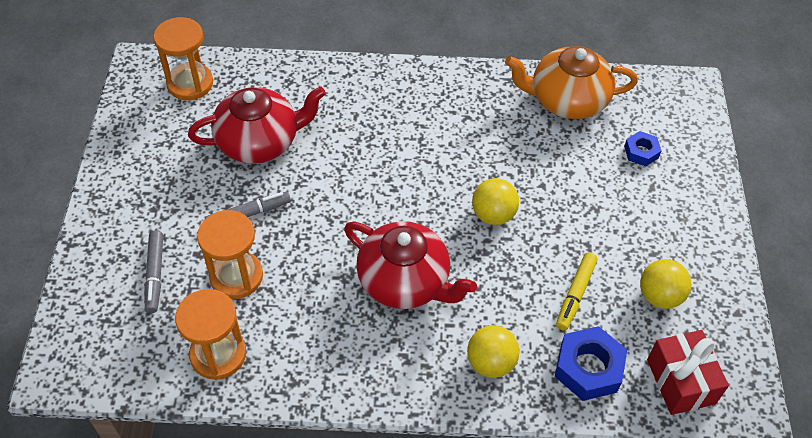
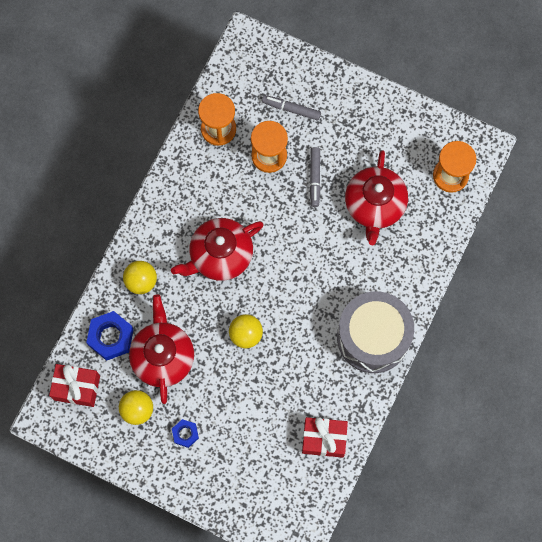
camera: 115 degrees right, 20 degrees up
(425, 94) = (373, 337): none -> grey drum
(567, 100) = (324, 439): orange teapot -> red gift
(575, 294) = (163, 356): yellow marker -> red teapot
(641, 152) = (253, 467): blue nut -> blue nut (185, 434)

